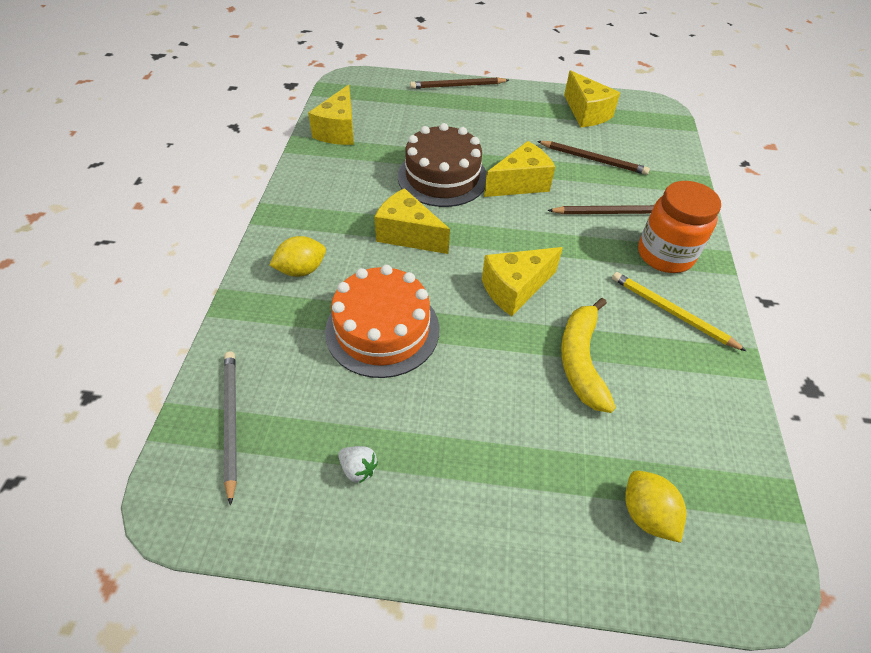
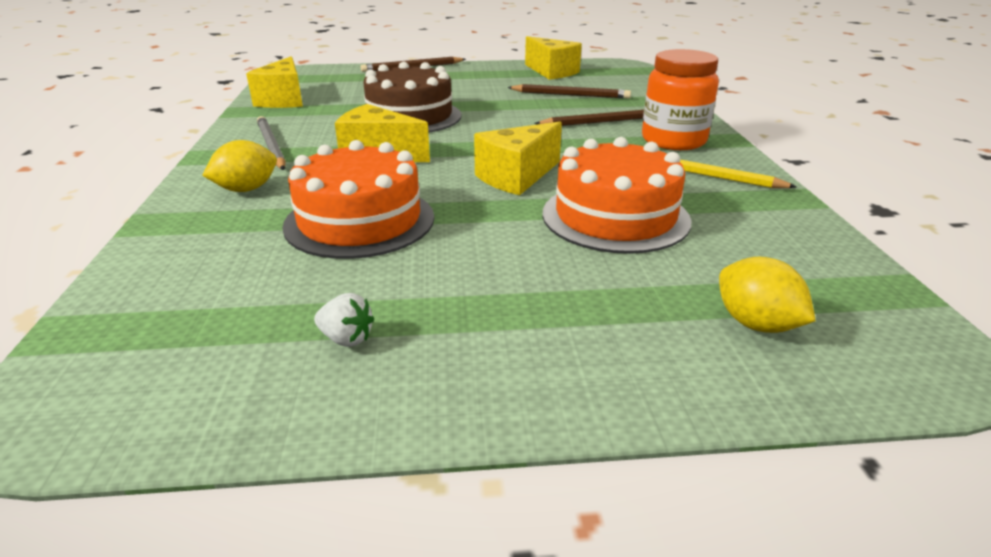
camera: 10 degrees left, 20 degrees down
(231, 422) = (147, 321): grey pencil -> grey pencil (271, 146)
(520, 184) = (498, 114): yellow cheese -> none
(581, 361) = (615, 216): yellow banana -> orange cake

